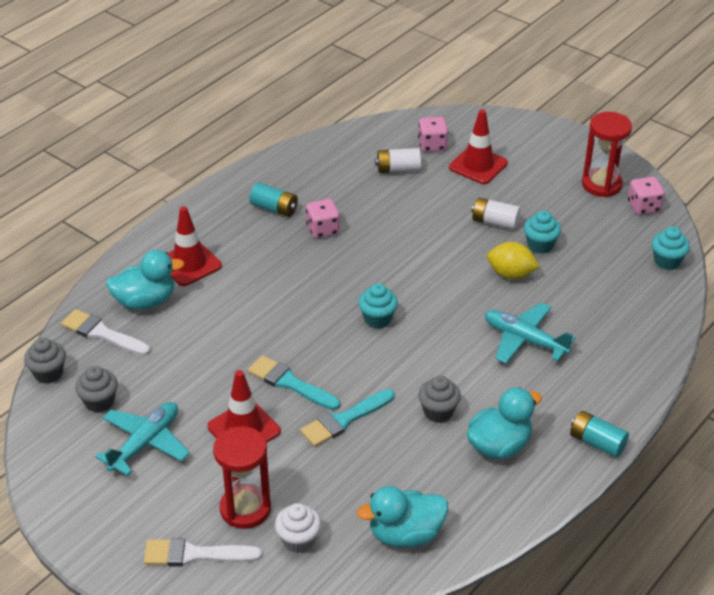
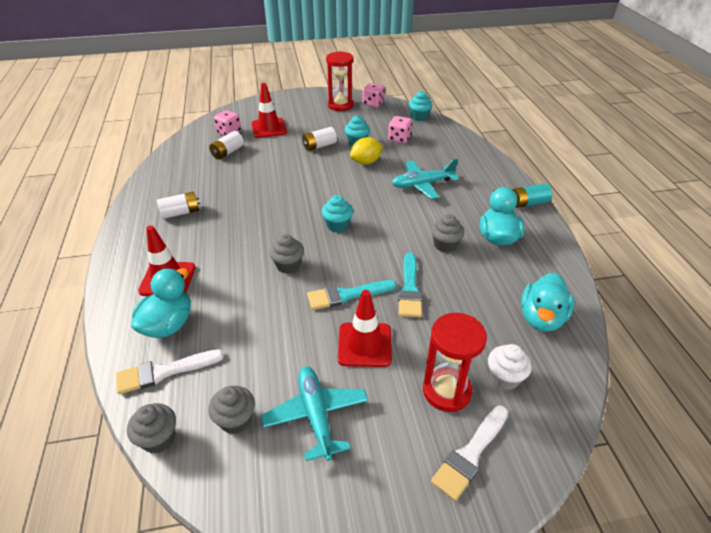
camera: 50 degrees left, 0 degrees up
(274, 208) = (180, 213): turquoise battery -> white battery
(285, 322) = (288, 265): none -> grey cupcake
(323, 230) = (231, 204): pink dice -> pink dice (399, 138)

